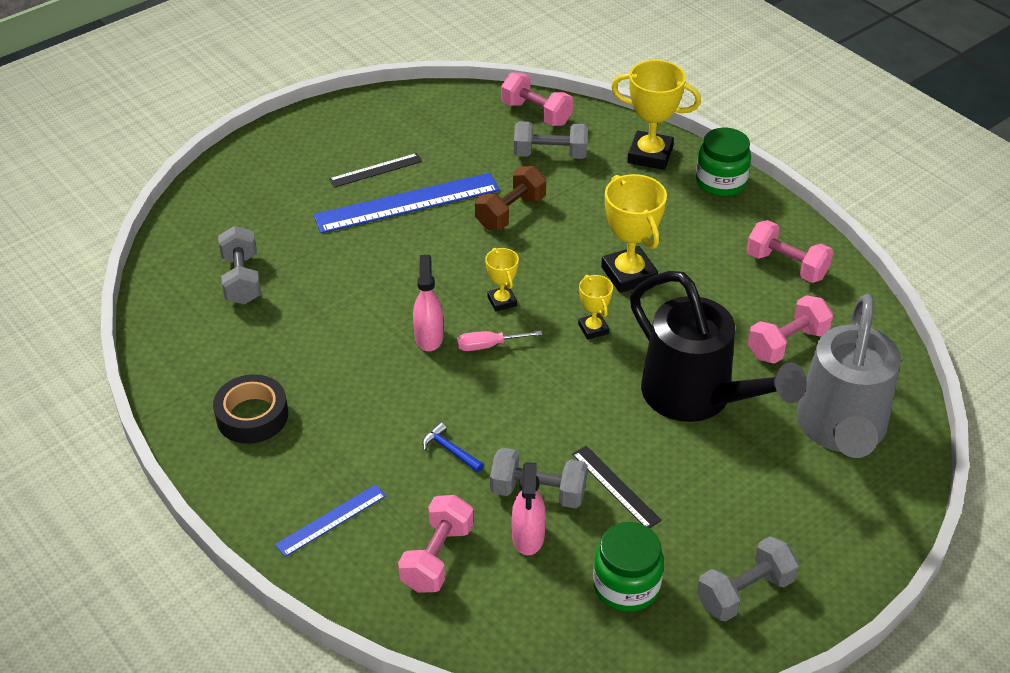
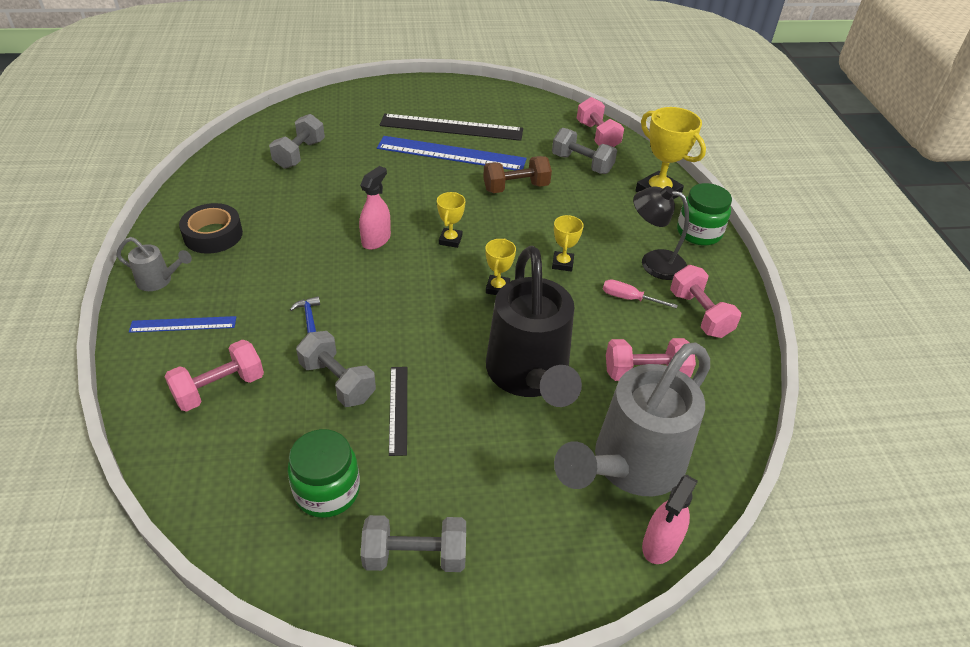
camera: 30 degrees right, 0 degrees up
(252, 492) = (159, 281): none -> grey watering can
(375, 170) = (451, 127): black ruler -> black ruler, size x1.92
(488, 346) = (410, 264): pink screwdriver -> pink screwdriver (628, 298)
(528, 536) = (296, 410): pink spray bottle -> pink spray bottle (660, 544)
(628, 274) = (562, 263): yellow trophy -> yellow trophy, size x0.54
(707, 233) = (653, 262): none -> black lamp

